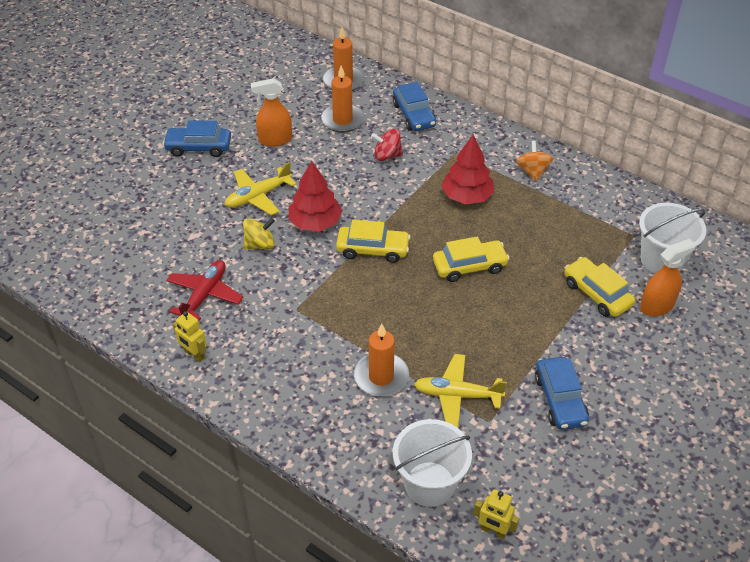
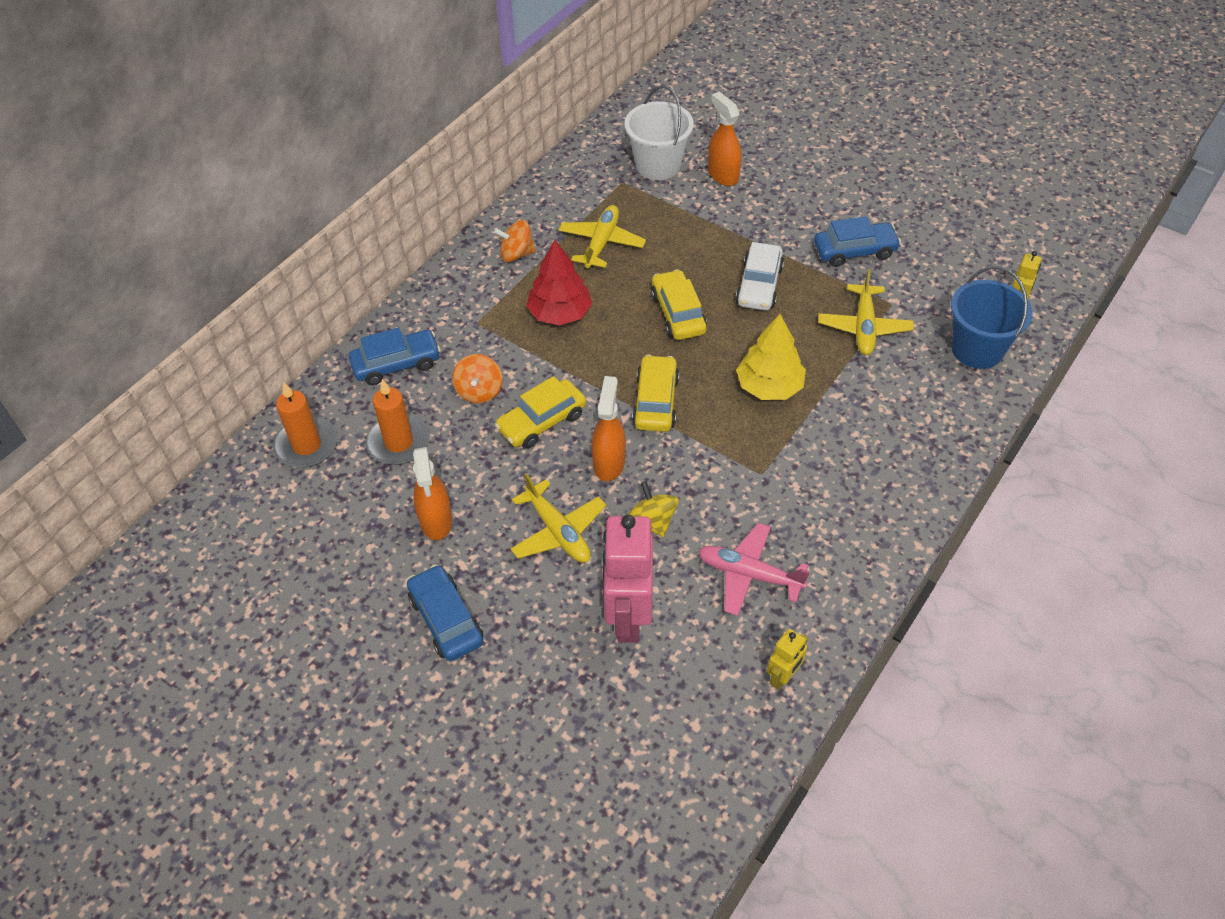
camera: 90 degrees left, 5 degrees up
(183, 230) = (628, 616): none -> pink robot
(194, 354) = (849, 574): yellow robot -> yellow robot (783, 677)
(199, 147) = (446, 620): blue car -> blue car turned 150 degrees clockwise
(205, 295) = (749, 574): red plane -> pink plane
(315, 222) = (609, 462): red tree -> orange spray bottle
(381, 377) = (851, 389): orange candle -> none
(386, 321) = (769, 386): none -> yellow tree
(387, 155) = (479, 391): red spinning top -> orange spinning top
(429, 484) = (977, 349): white bucket -> blue bucket
(506, 322) = (759, 285): none -> white car
(551, 221) = (601, 243): none -> yellow plane
(597, 294) = (710, 215): yellow car -> yellow car (542, 421)

